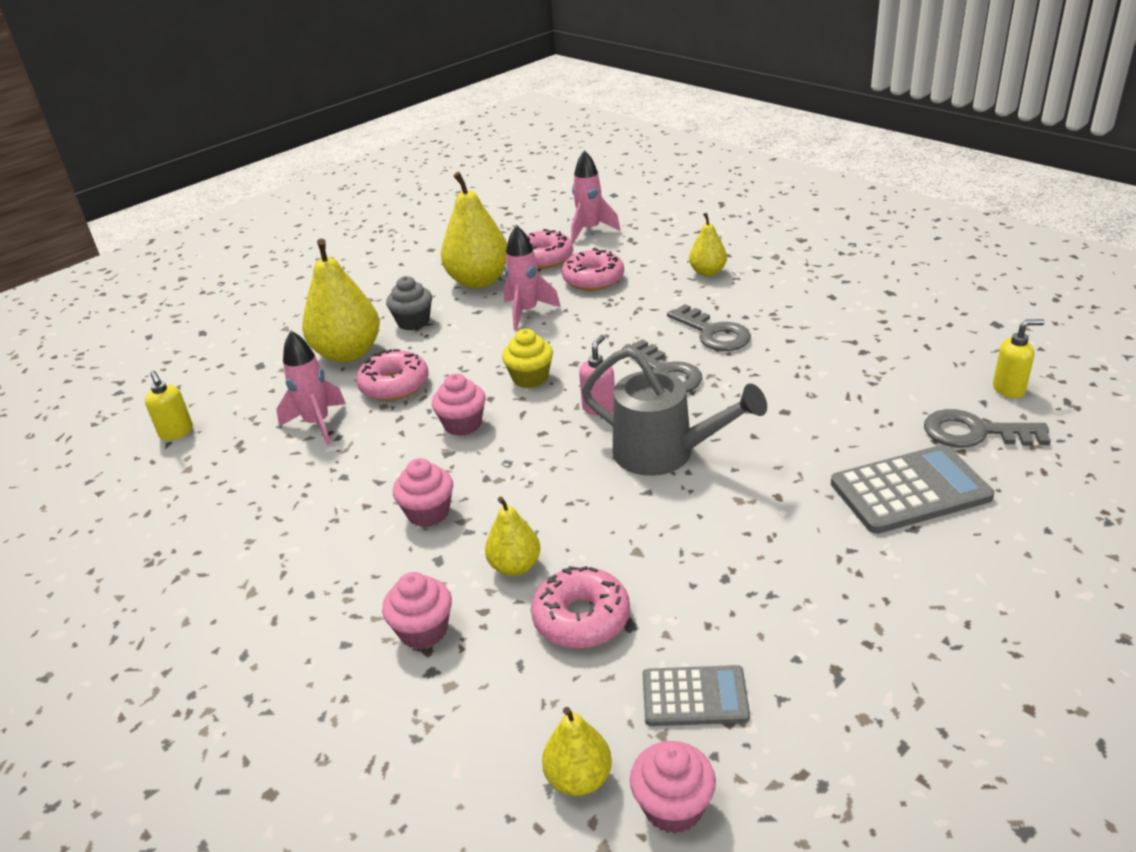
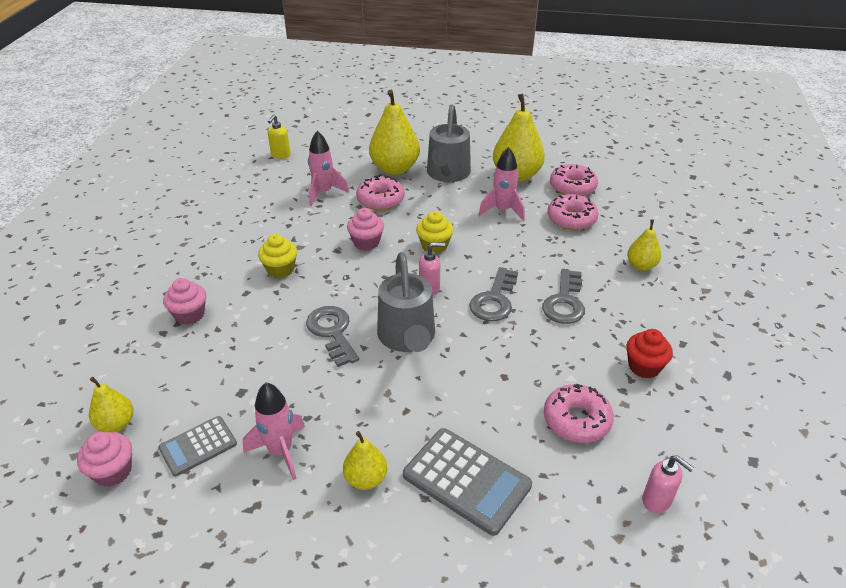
camera: 50 degrees right, 5 degrees up
(413, 322) = (447, 174): grey cupcake -> grey watering can
(428, 513) = (280, 269): pink cupcake -> yellow cupcake
(515, 566) = (259, 323): yellow pear -> yellow pear (366, 479)
(581, 618) = (234, 370): pink donut -> pink donut (576, 420)
(590, 230) = (631, 189): pink rocket -> pink rocket (280, 451)
(694, 697) = (198, 446): grey calculator -> grey calculator turned 90 degrees clockwise
(843, 328) = (644, 367): none -> red cupcake
(975, 433) = (573, 497): grey key -> grey key (332, 332)
(1009, 389) = (657, 501): yellow soap dispenser -> pink soap dispenser

